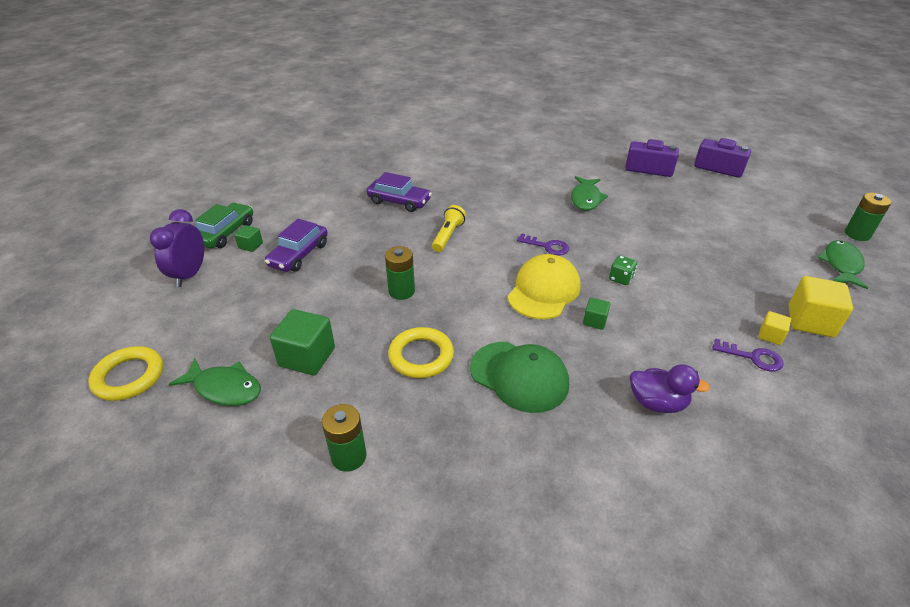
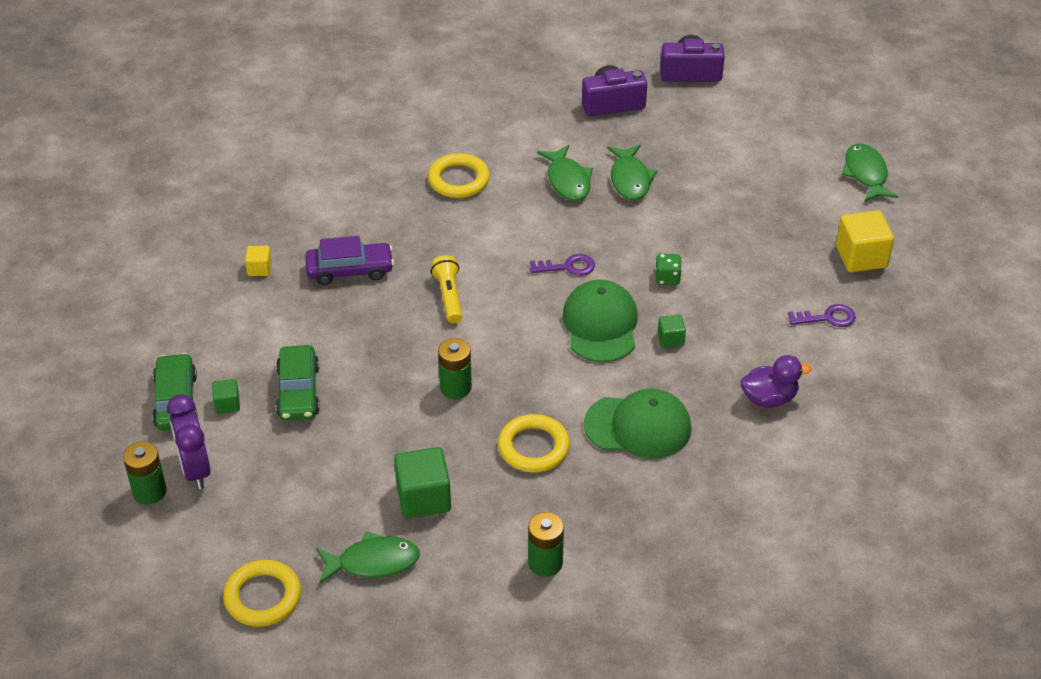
camera: 30 degrees left, 5 degrees up
(299, 255) = (298, 392): purple car -> green car
(511, 178) = (459, 180): none -> yellow ring
(543, 290) = (600, 325): yellow cap -> green cap
(633, 211) = (630, 179): none -> green fish
(770, 335) = (833, 288): yellow cube -> yellow cube (259, 269)
(857, 234) = (868, 125): green battery -> green battery (149, 492)

